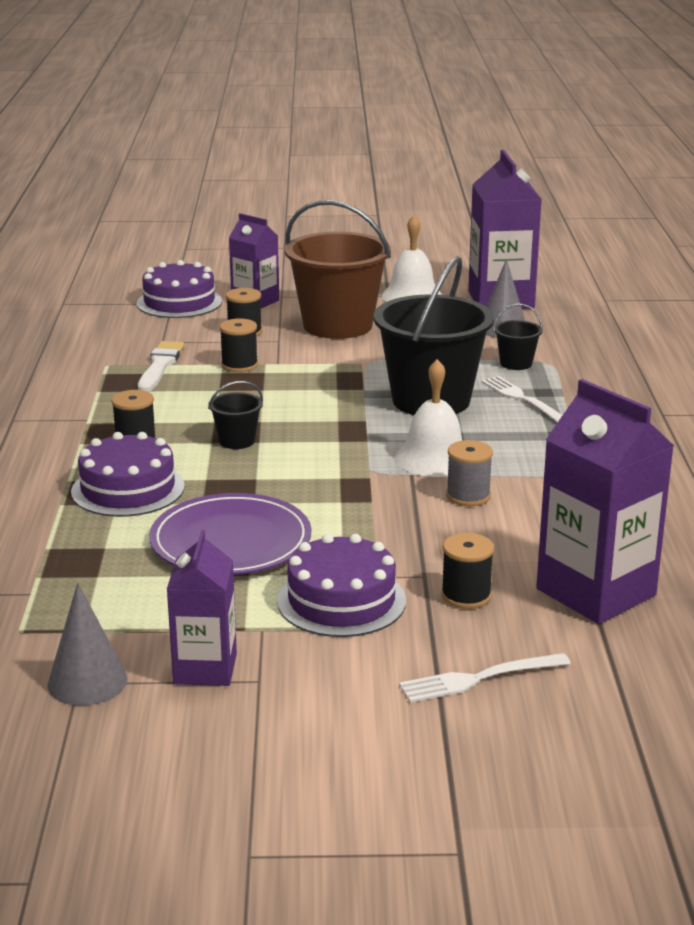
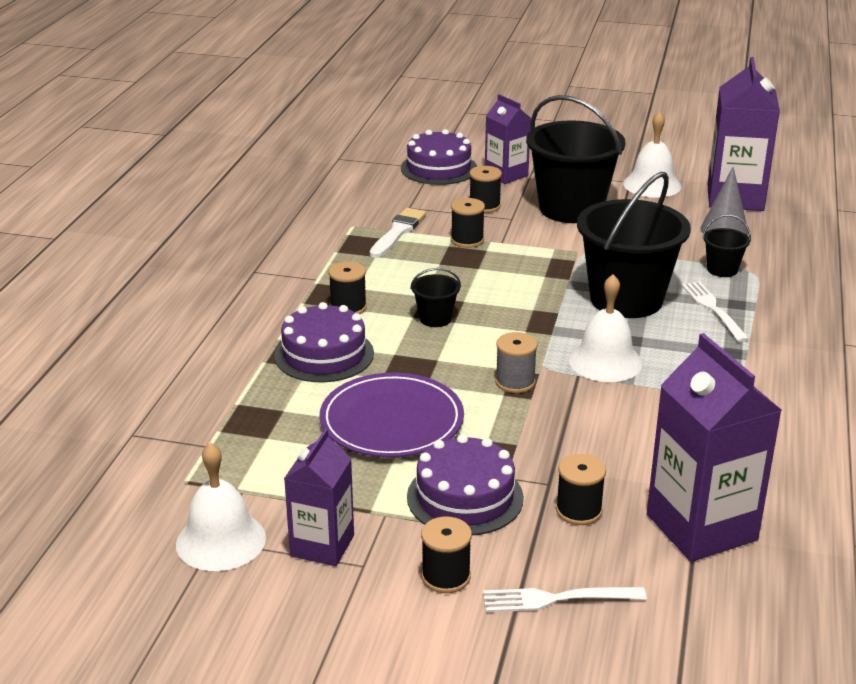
camera: 15 degrees right, 5 degrees up
(87, 681) = (221, 540): grey cone -> white bell
(337, 325) = (571, 209): brown bucket -> black bucket
(353, 677) = (446, 576): none -> black spool
(468, 496) = (621, 406): grey spool -> grey spool (515, 382)

